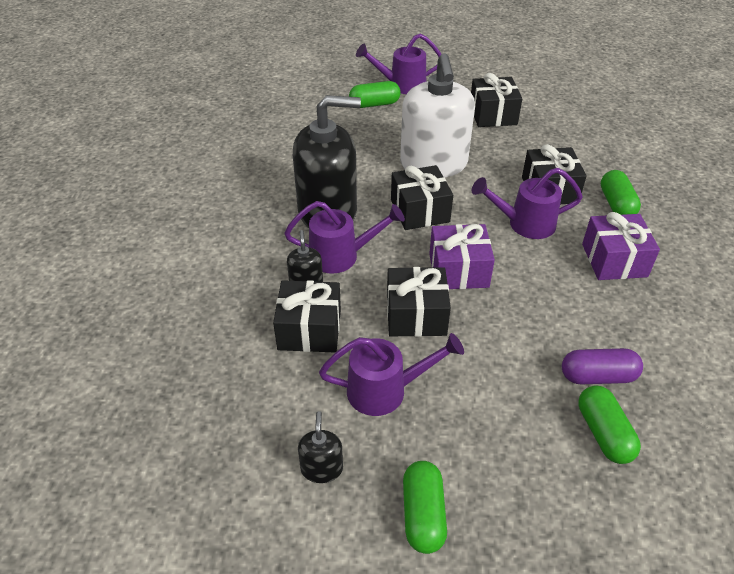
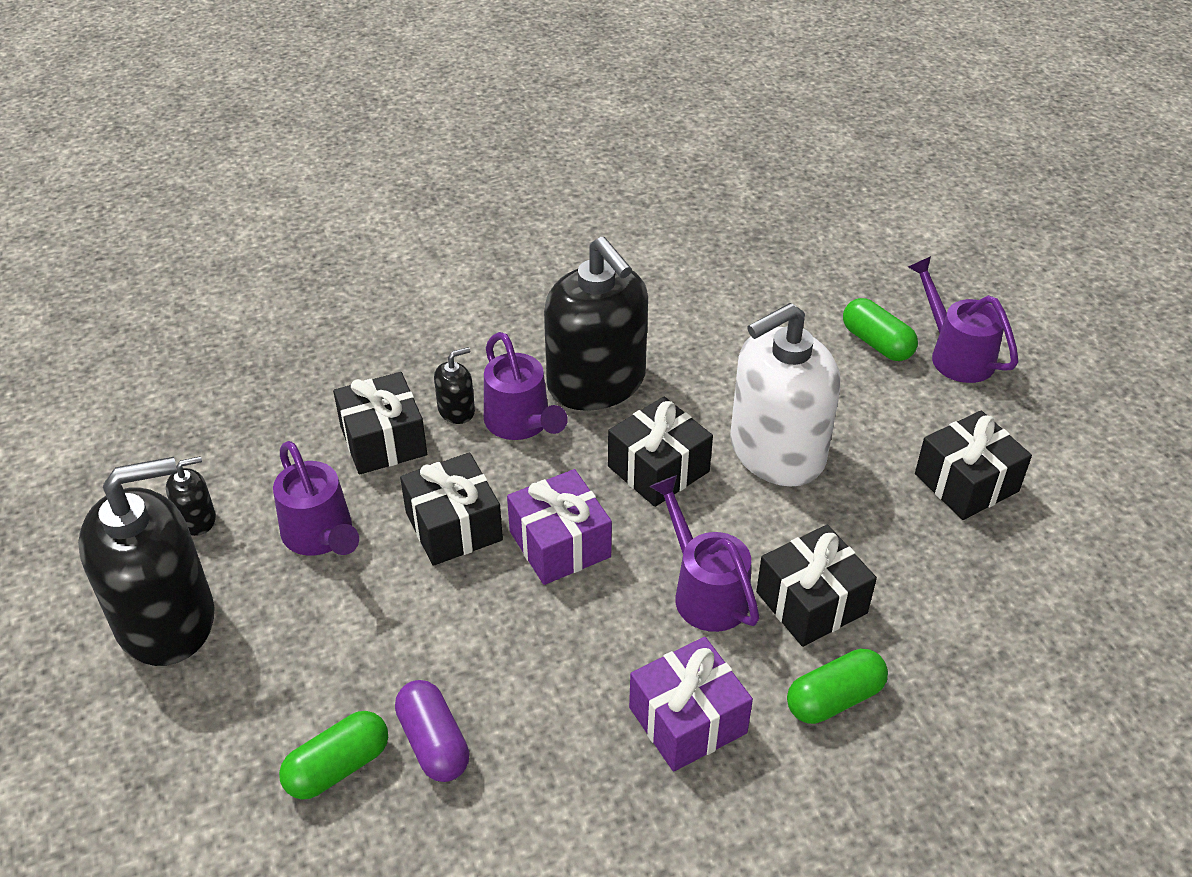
camera: 65 degrees right, 0 degrees up
(423, 514) = (166, 620): green capsule -> black soap dispenser

